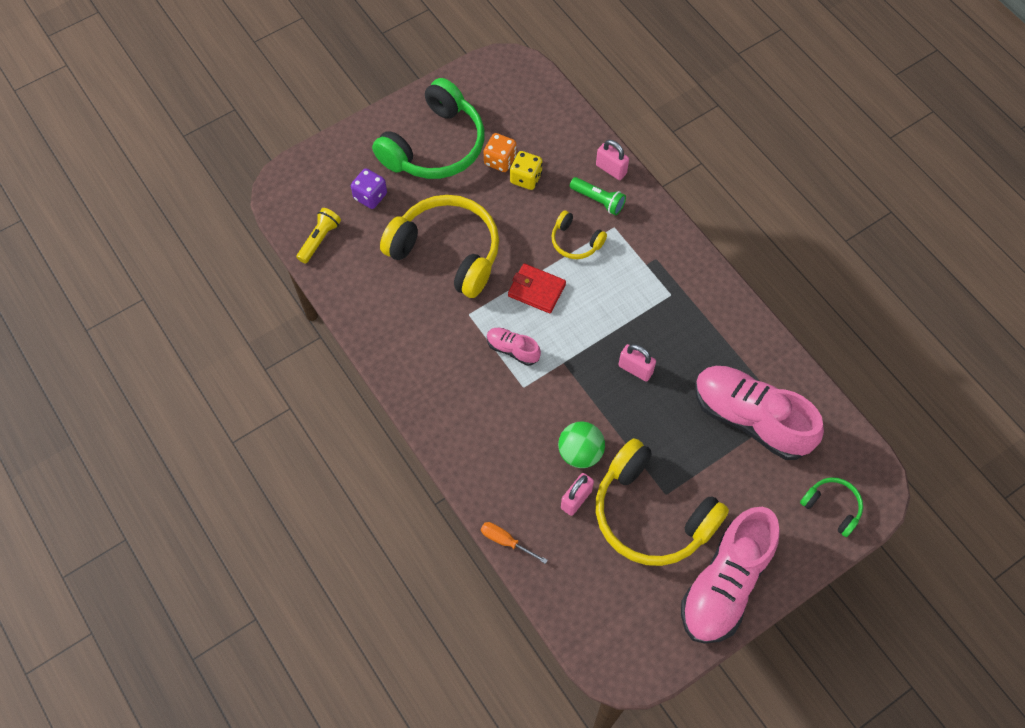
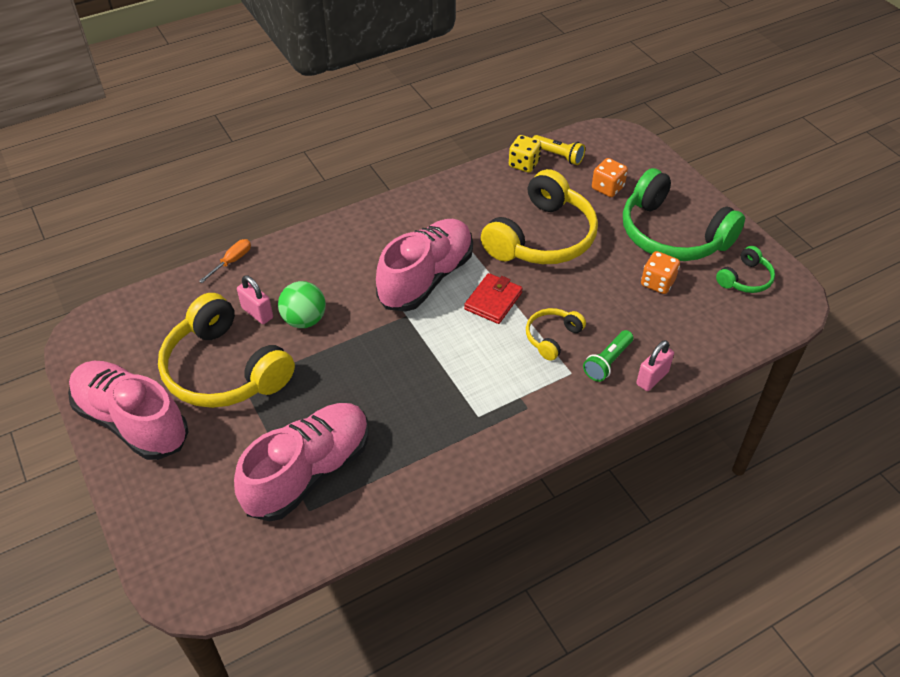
camera: 95 degrees right, 15 degrees down
(370, 196) = (607, 188): purple dice -> orange dice
(512, 350) = (426, 278): pink shoe -> pink shoe, size x2.19
(526, 178) = (635, 302): yellow dice -> yellow dice (524, 164)
(635, 369) = (389, 373): pink padlock -> none
(652, 514) = (225, 369): yellow headphones -> yellow headphones turned 90 degrees counterclockwise
(832, 507) = (181, 537): green headphones -> green headphones (745, 279)

